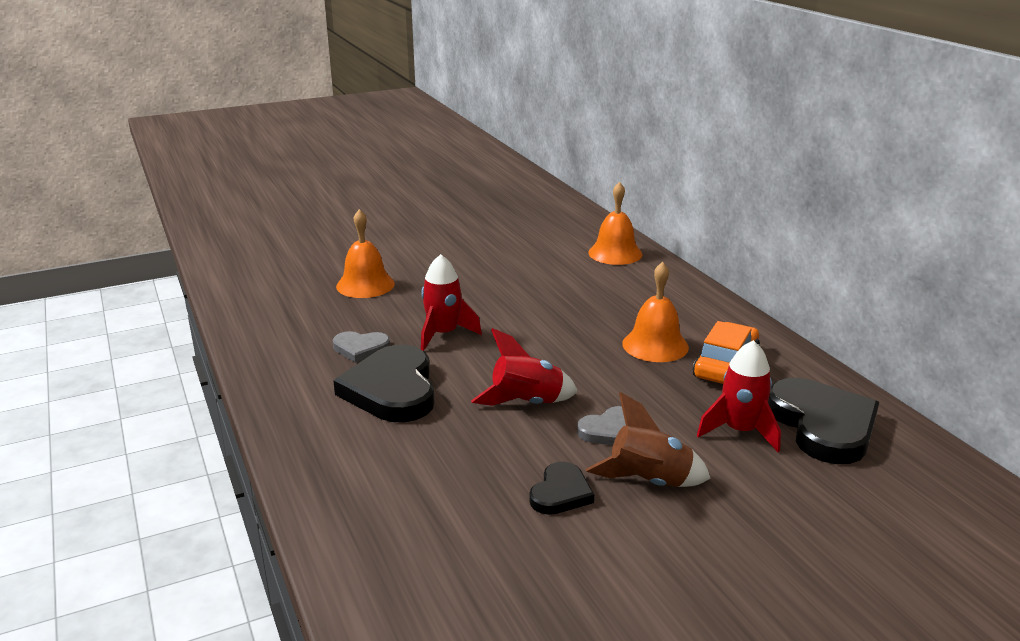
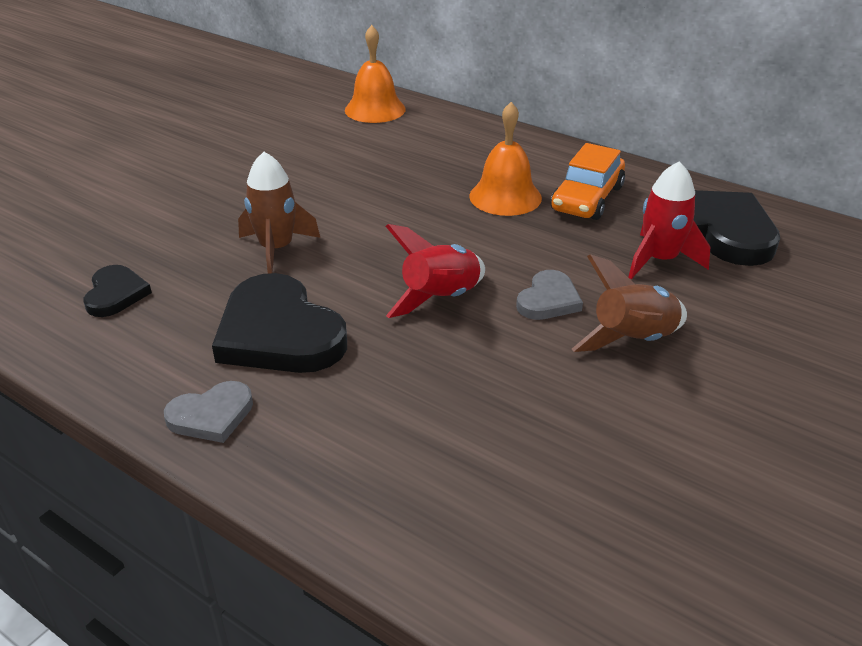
camera: 30 degrees left, 10 degrees up
(360, 348) = (193, 296): grey heart -> grey heart (211, 415)
(365, 285) = (124, 216): orange bell -> none
(443, 334) = (276, 249): red rocket -> brown rocket
(561, 493) = (566, 384): black heart -> black heart (115, 294)
(726, 366) = (587, 198): orange car -> orange car turned 150 degrees counterclockwise

